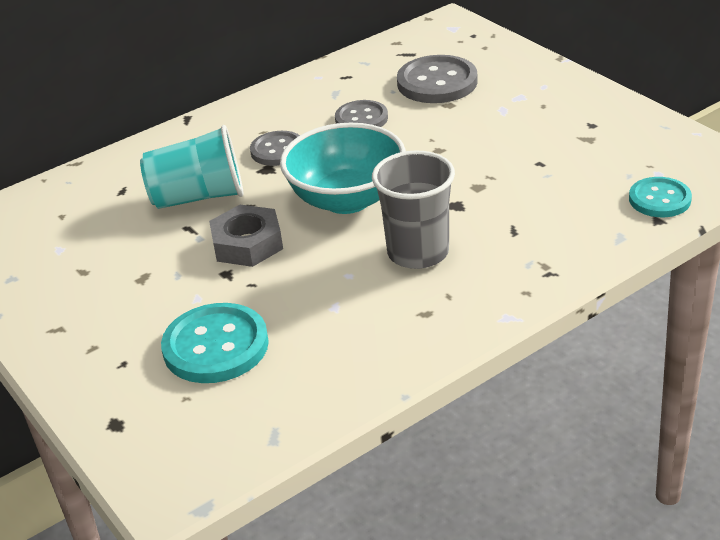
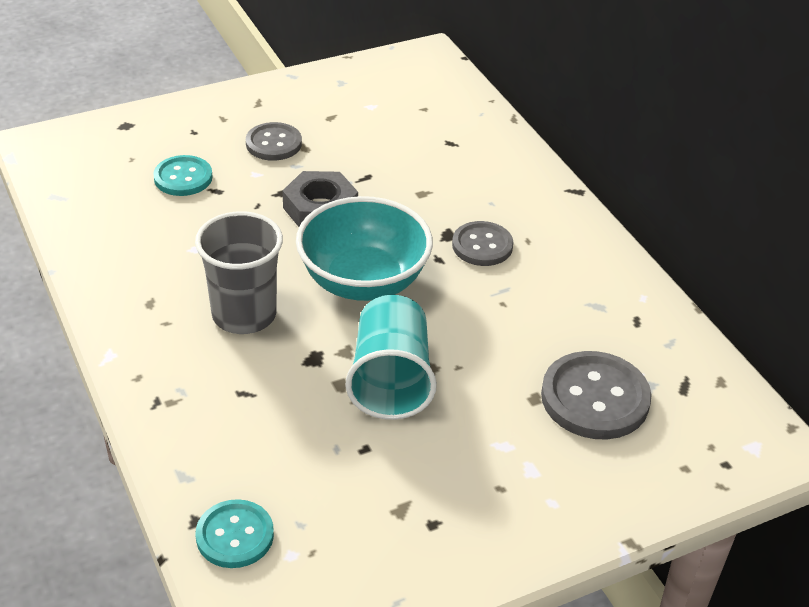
camera: 95 degrees right, 5 degrees up
(198, 197) = (416, 186): turquoise cup -> turquoise cup (390, 380)
(216, 346) = (183, 178): turquoise button -> turquoise button, size x0.64
(361, 118) = (526, 317): grey button -> grey button (273, 143)

